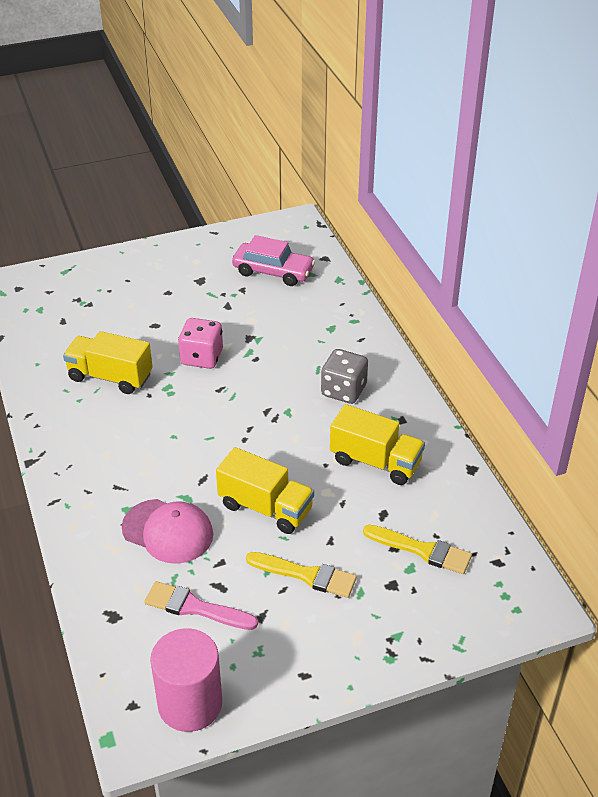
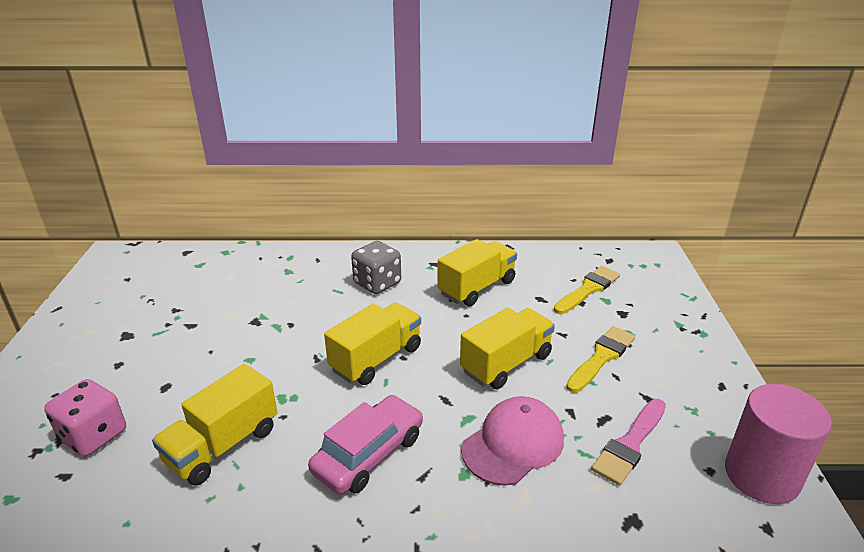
camera: 70 degrees left, 10 degrees down
(202, 357) = (256, 360): pink dice -> pink dice (94, 435)
(234, 423) = (376, 359): none -> yellow truck
(273, 271) = (171, 284): pink car -> pink car (369, 454)

